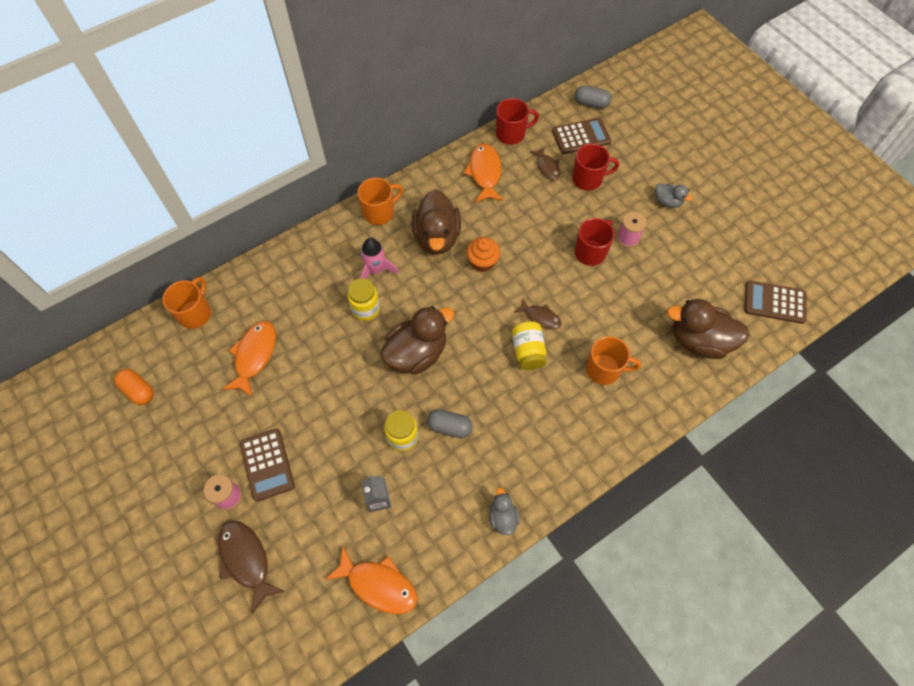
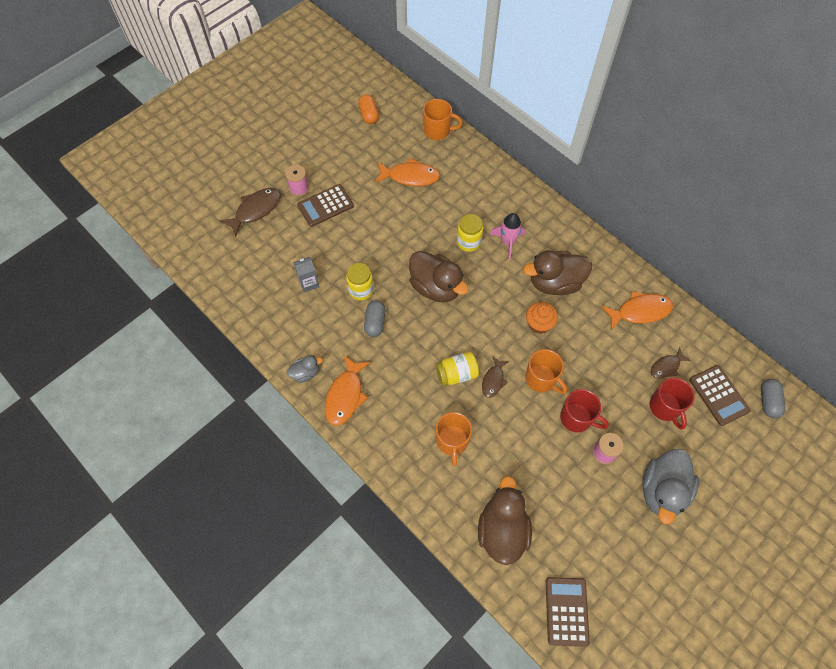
camera: 80 degrees right, 0 degrees up
(138, 390) = (368, 115): orange capsule -> orange capsule turned 45 degrees counterclockwise
(378, 584) = (246, 295): orange fish -> orange fish (345, 395)
(379, 212) = (567, 233): orange mug -> orange mug (541, 379)
(511, 134) = (697, 328): red mug -> none
(667, 202) = (662, 491): grey duck -> grey duck, size x2.00

